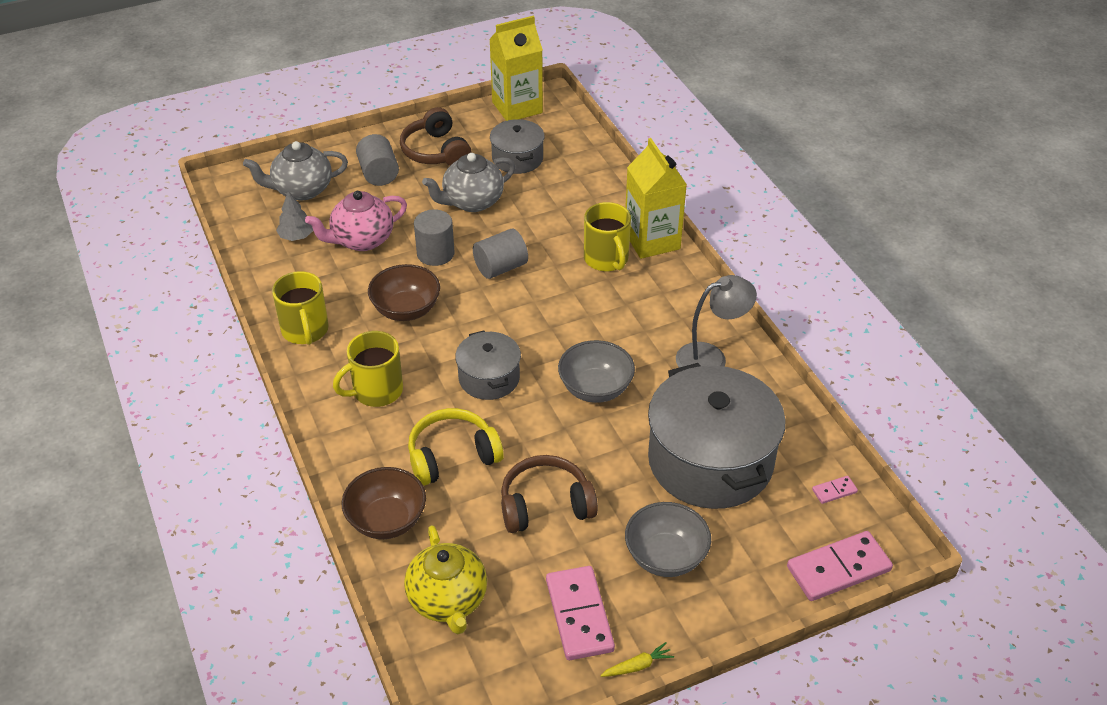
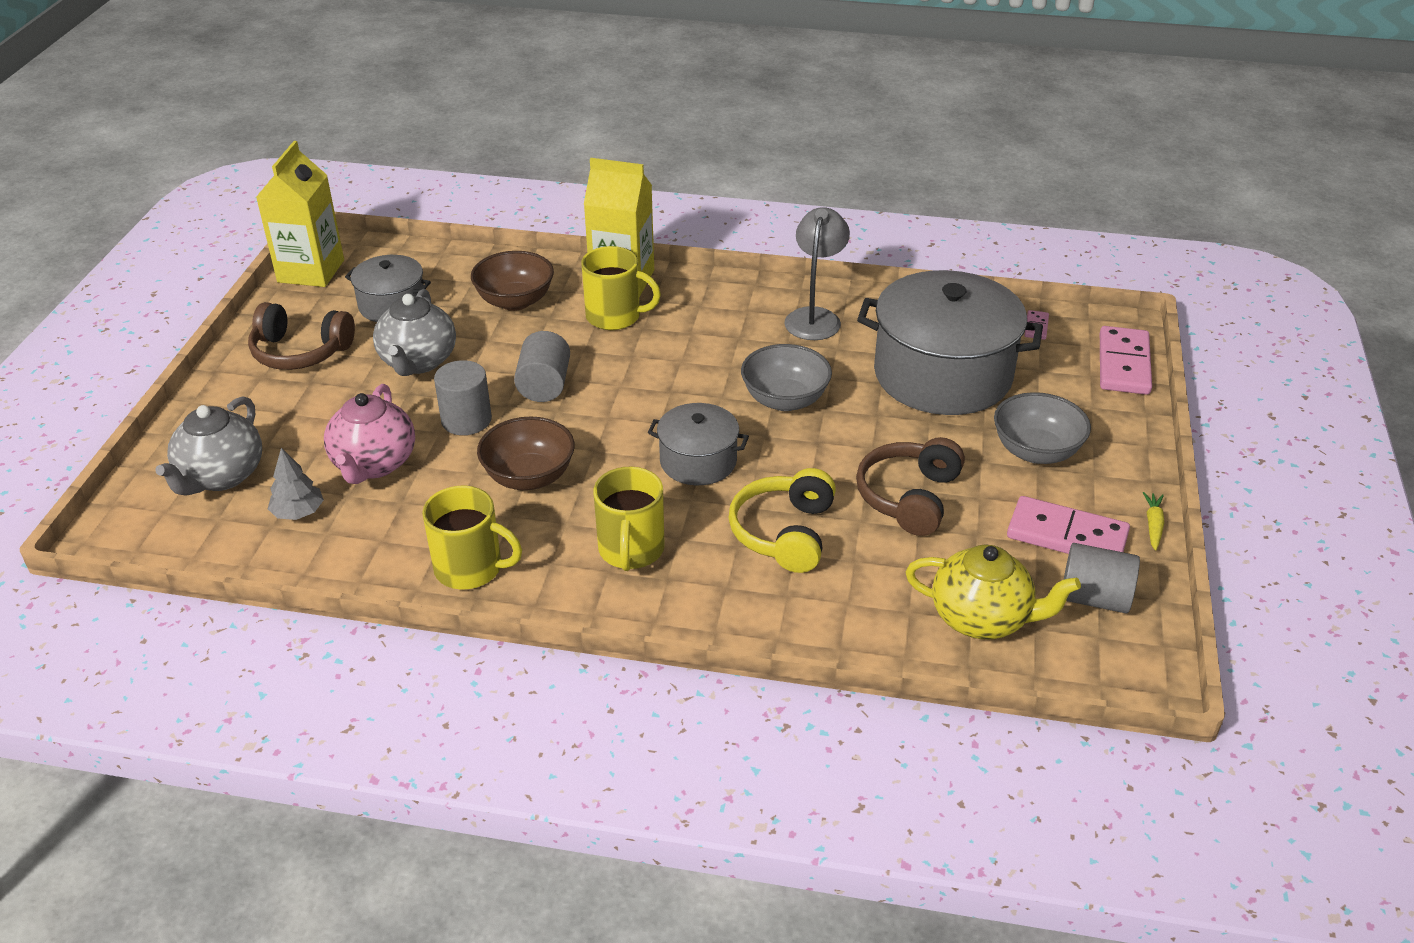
camera: 55 degrees left, 5 degrees down
(378, 174) = (278, 407): grey cylinder -> grey cylinder (1094, 598)
(387, 520) = (833, 620): brown bowl -> brown bowl (515, 301)

